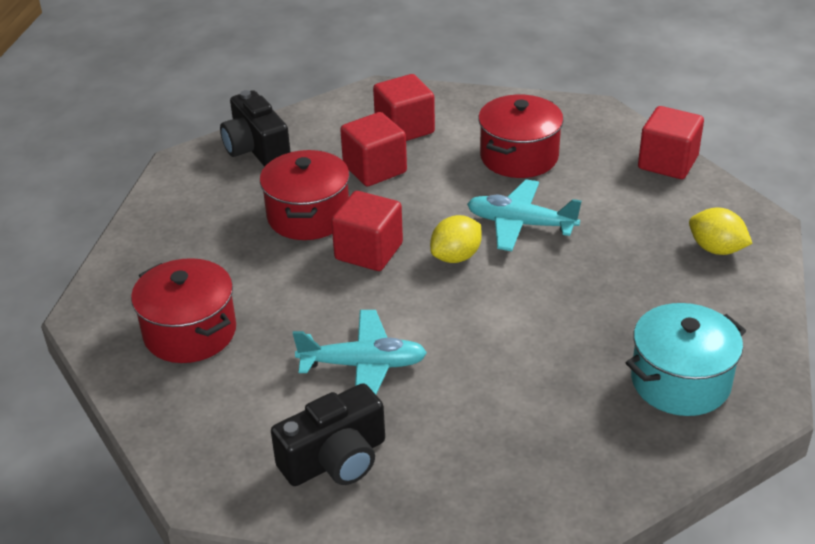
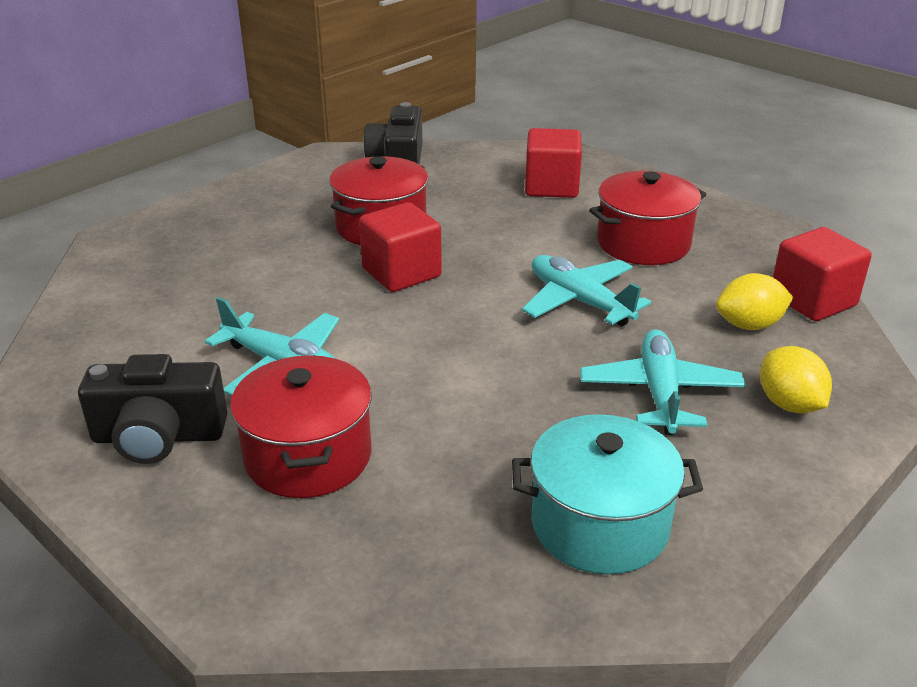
camera: 30 degrees right, 5 degrees down
(190, 332) = (173, 280): red pot -> red pot (308, 456)
(374, 169) = (485, 210): red cube -> none
(456, 257) = (480, 306): yellow lemon -> yellow lemon (749, 325)
(635, 274) = (660, 393): none -> turquoise plane

